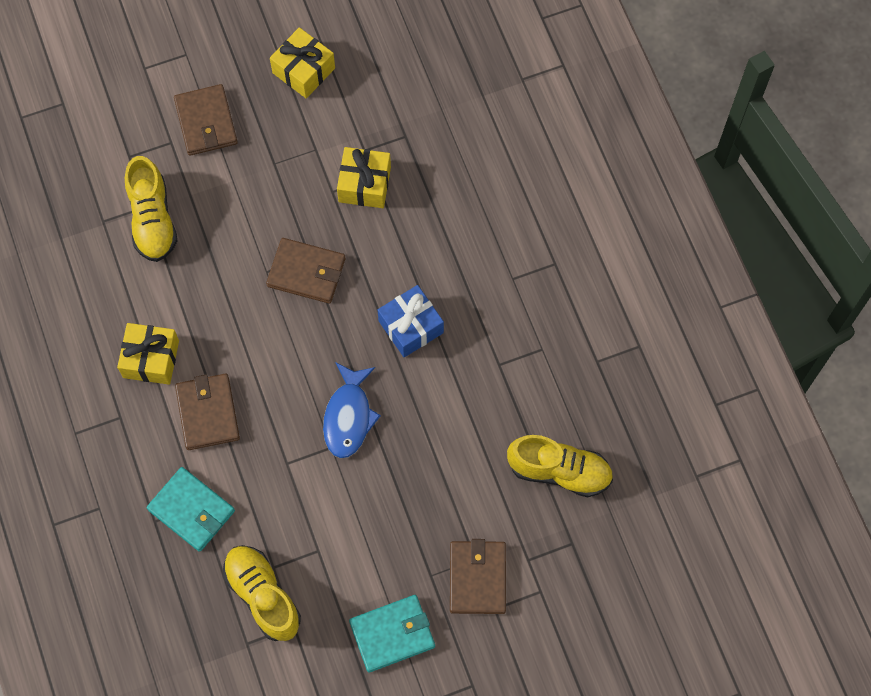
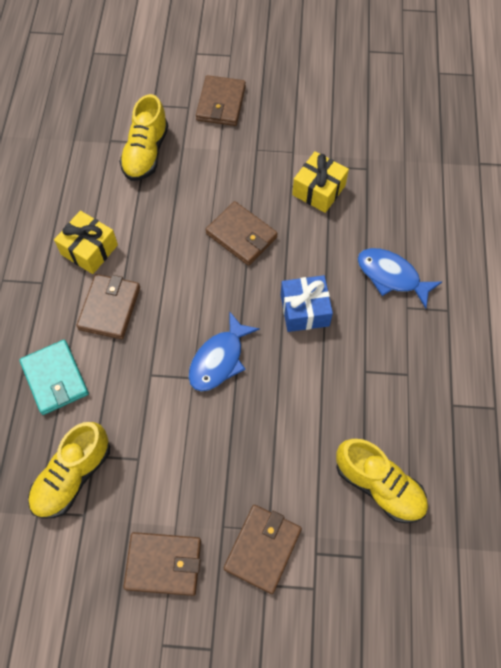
camera: 25 degrees right, 5 degrees down
(263, 595) = (73, 476): yellow shoe -> yellow shoe turned 135 degrees counterclockwise
(303, 70) = (311, 96): yellow gift -> none
(392, 634) = (163, 564): turquoise wallet -> brown wallet
(483, 251) = (391, 276): none -> blue fish

